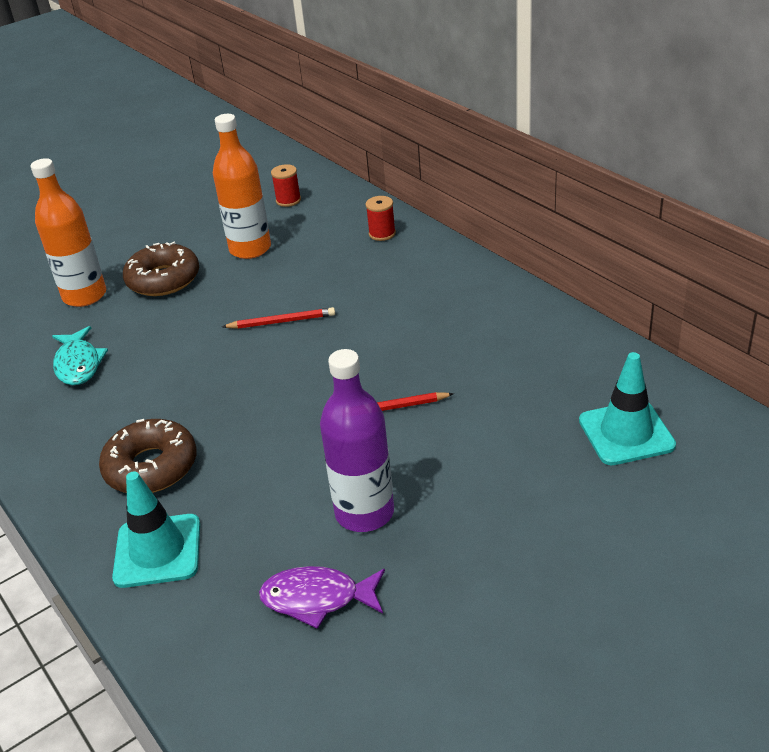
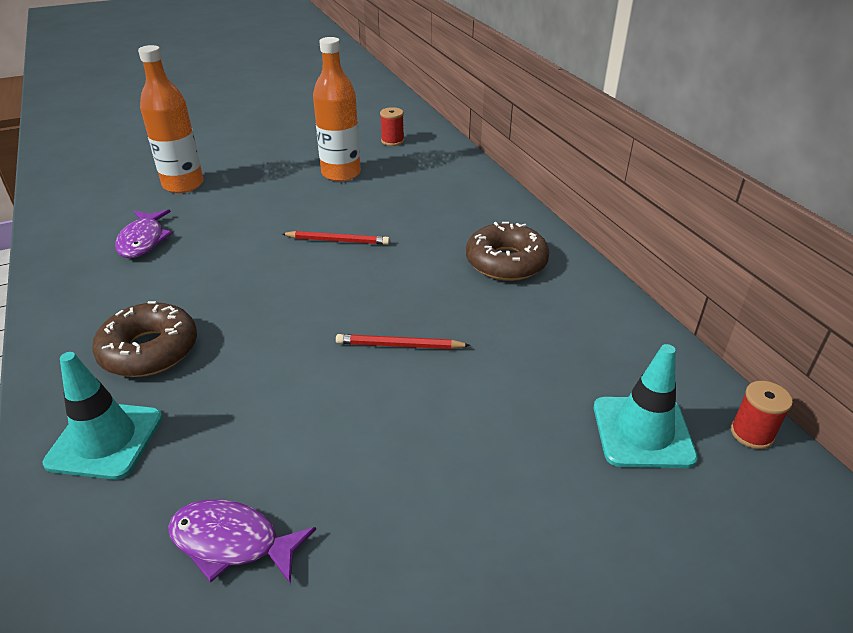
camera: 10 degrees right, 0 degrees up
(78, 364) = (143, 240): turquoise fish -> purple fish
(163, 279) = (255, 184): brown donut -> brown donut (506, 262)
(364, 512) = (327, 452): purple bottle -> none
(382, 234) = (462, 183): red spool -> red spool (751, 433)

